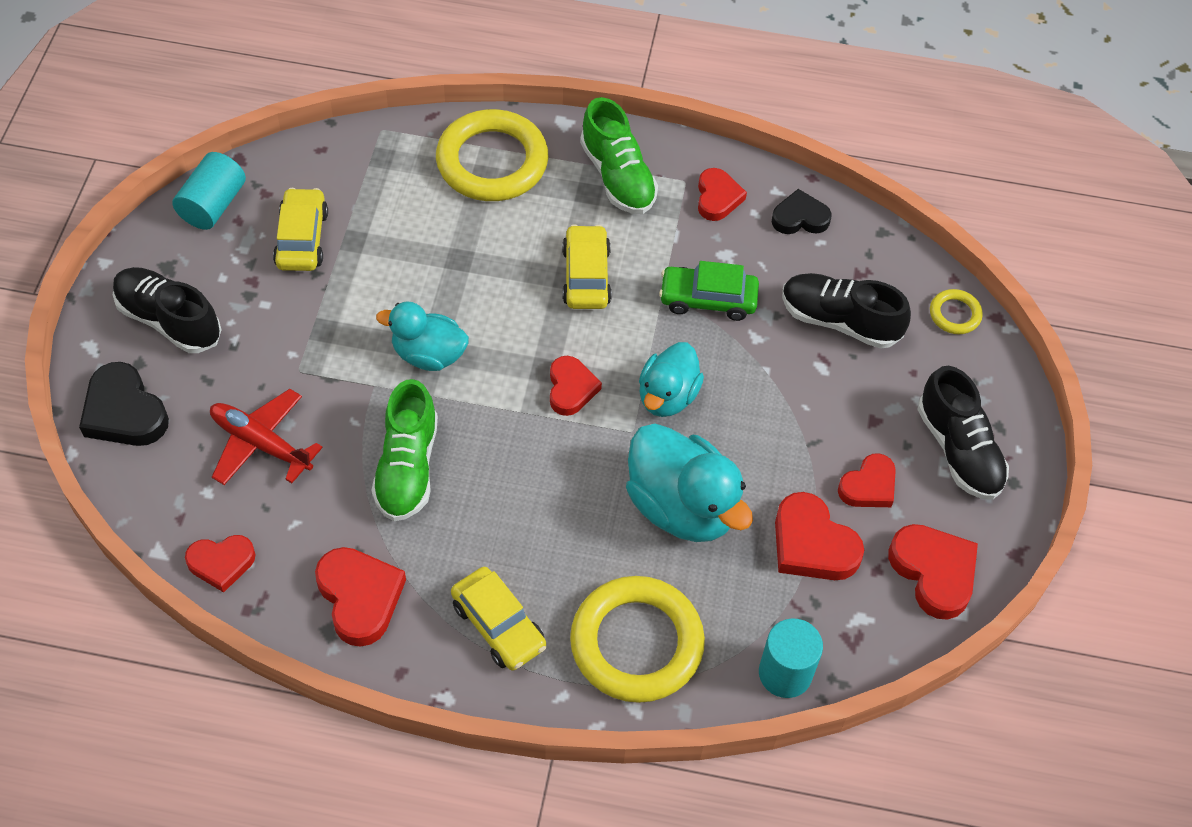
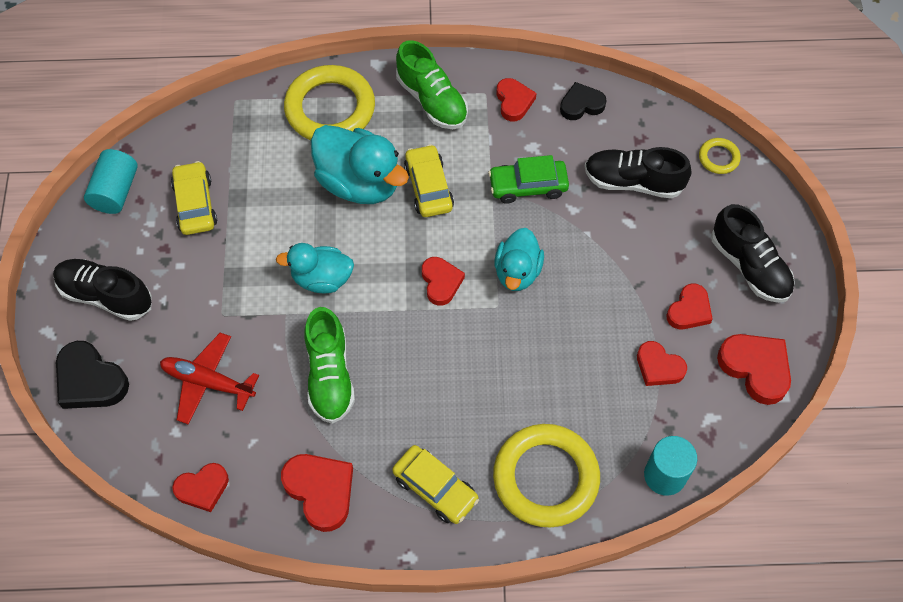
camera: 10 degrees left, 5 degrees up
(682, 507) = (552, 359): turquoise duck -> turquoise duck (359, 183)
(812, 544) = (658, 367): red heart -> red heart, size x0.66

